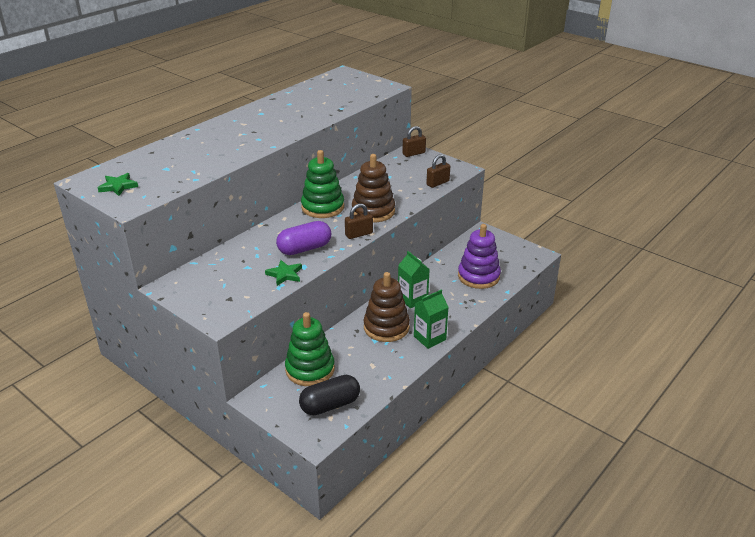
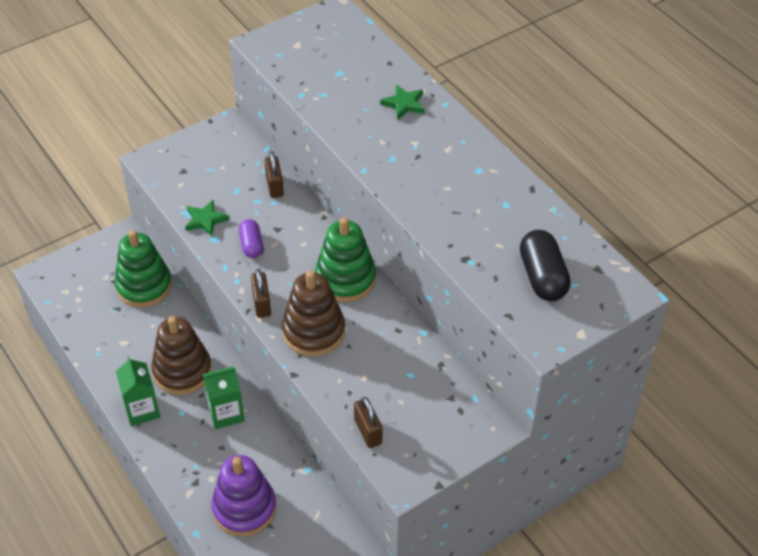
camera: 105 degrees right, 15 degrees up
(118, 186) = (309, 36): green star -> green star (404, 104)
(304, 248) = (251, 245): purple capsule -> purple capsule, size x0.62
(330, 405) = (82, 294): black capsule -> black capsule (542, 277)
(414, 153) = (479, 427): brown padlock -> brown padlock (274, 186)

